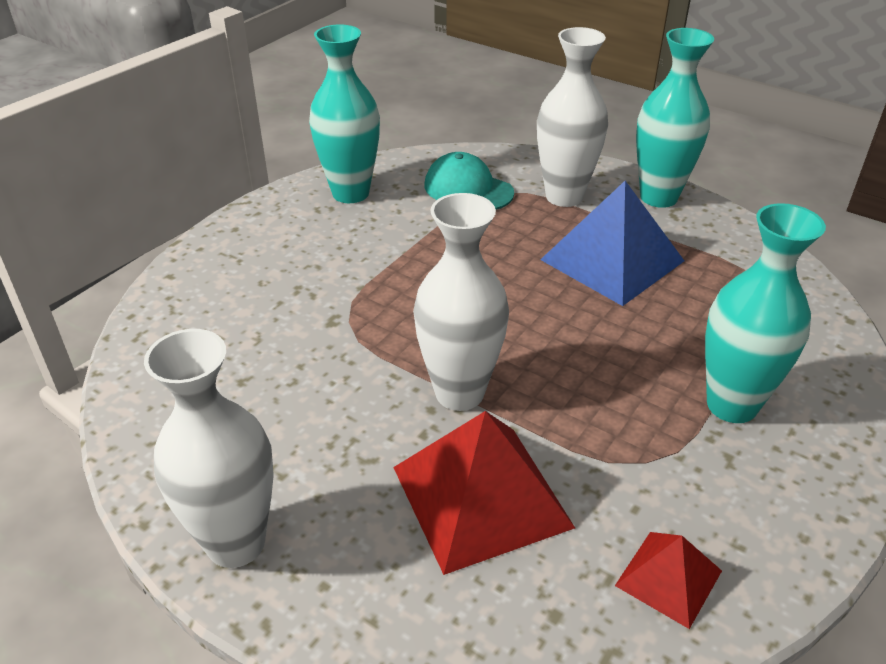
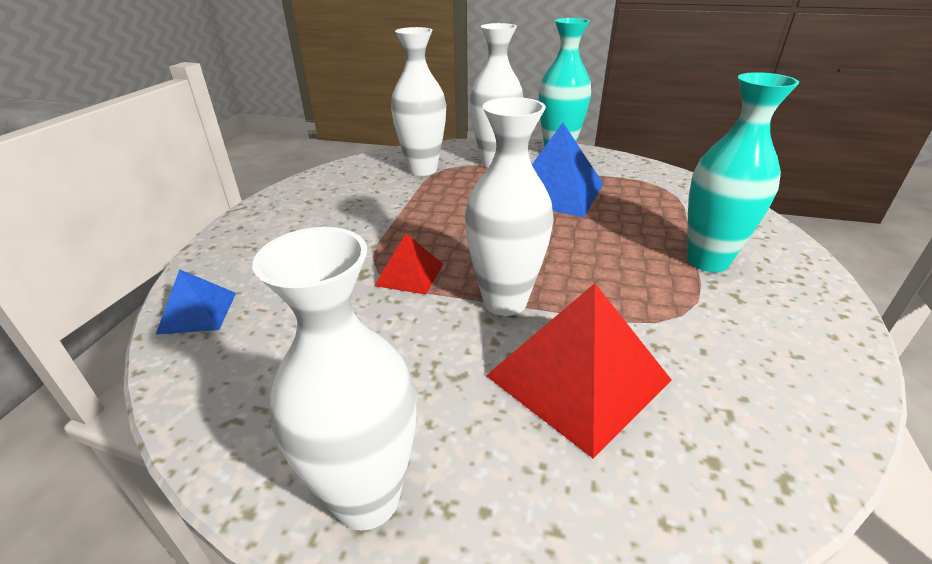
camera: 20 degrees left, 5 degrees down
(162, 324) = (197, 312): none -> blue pyramid
(350, 193) = (331, 187): turquoise vase -> none
(468, 189) = (422, 169): turquoise cap -> white vase
(669, 578) = (773, 397): red pyramid -> red pyramid (409, 274)

